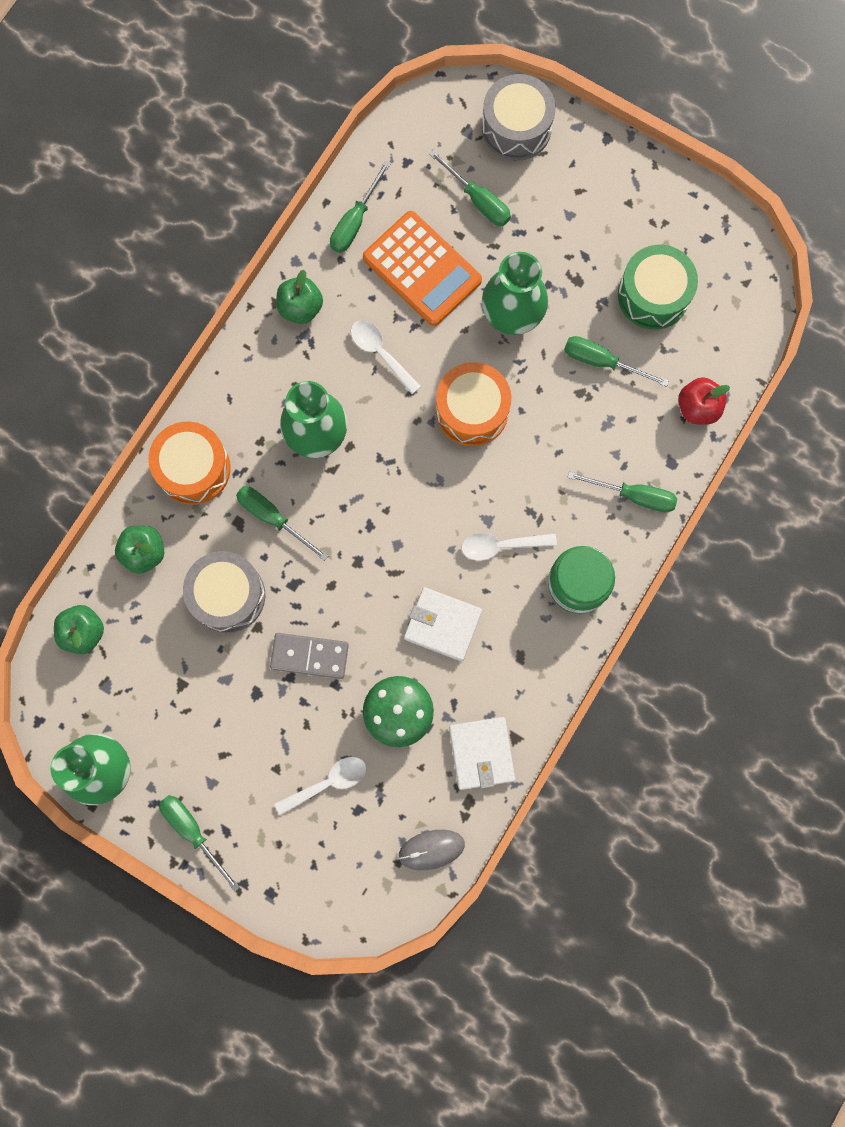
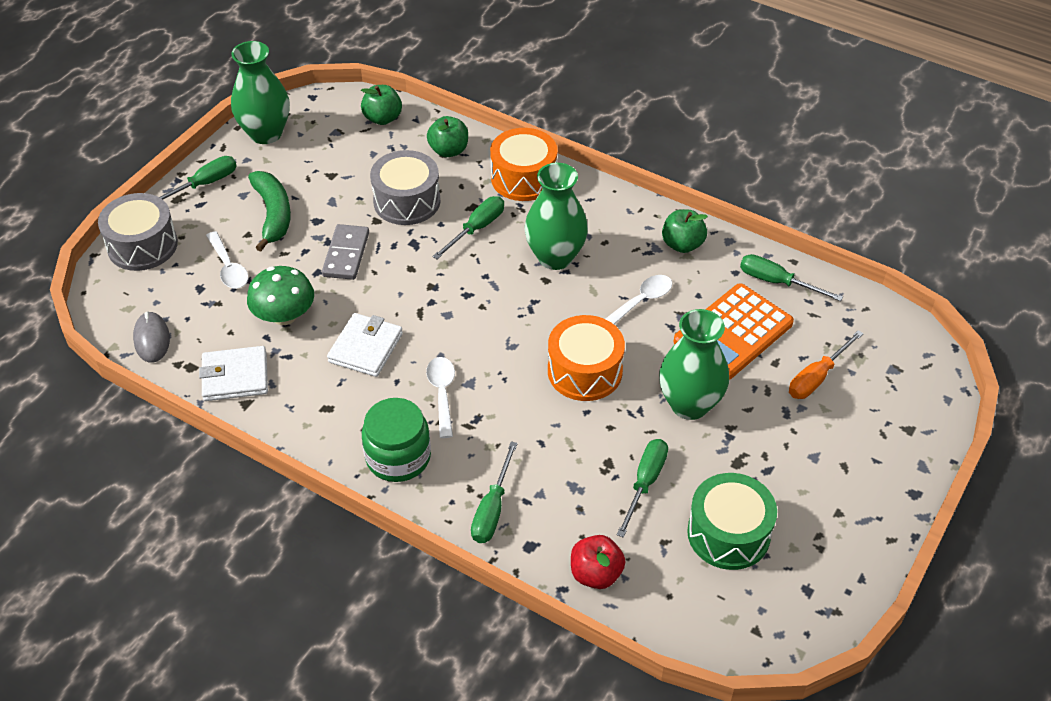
camera: 90 degrees right, 30 degrees down
(245, 744) = (273, 214): none -> green banana
(478, 200) = (817, 377): green screwdriver -> orange screwdriver
(516, 128) = (908, 410): grey drum -> grey drum (142, 245)

